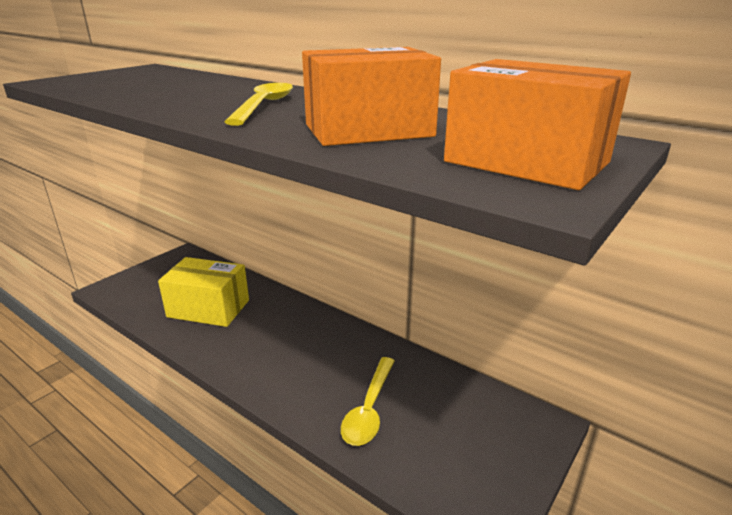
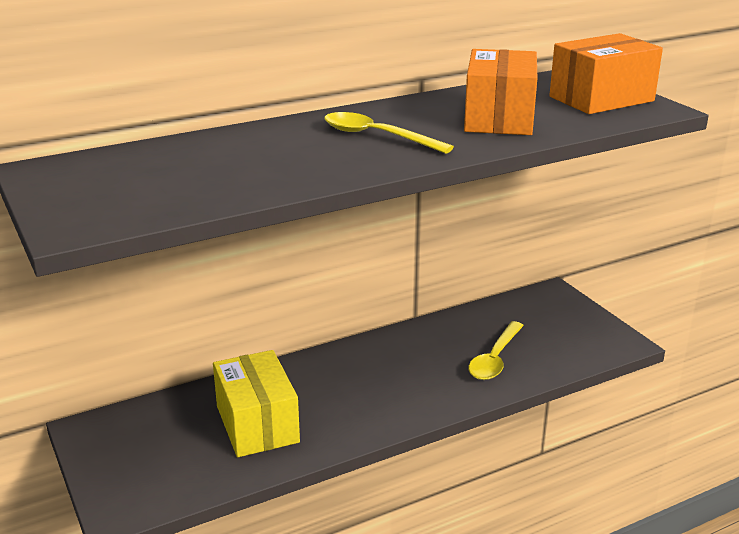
camera: 65 degrees left, 0 degrees up
(208, 308) = (257, 424): yellow box -> yellow box turned 60 degrees counterclockwise
(369, 409) = (495, 359): yellow spoon -> yellow spoon turned 75 degrees clockwise

